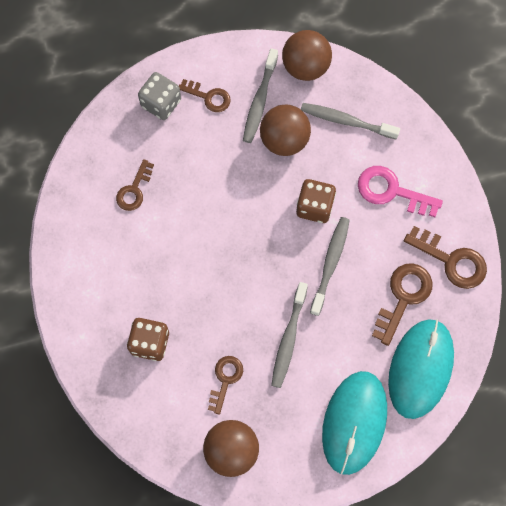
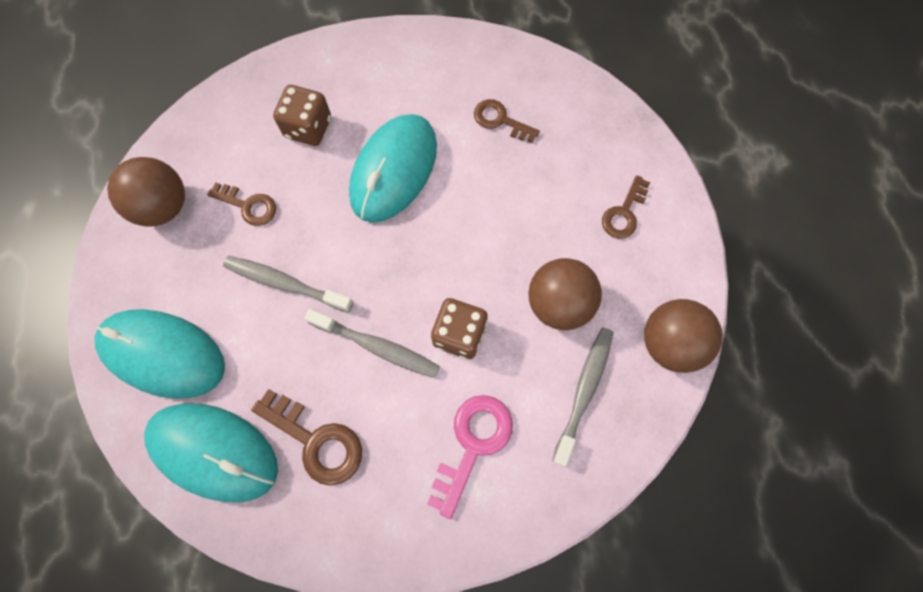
camera: 95 degrees right, 0 degrees up
(161, 103) = (616, 156): grey dice -> none
(185, 268) = (394, 170): none -> turquoise mouse
(259, 101) = (617, 276): grey toothbrush -> none
(452, 261) = (359, 520): brown key -> none

